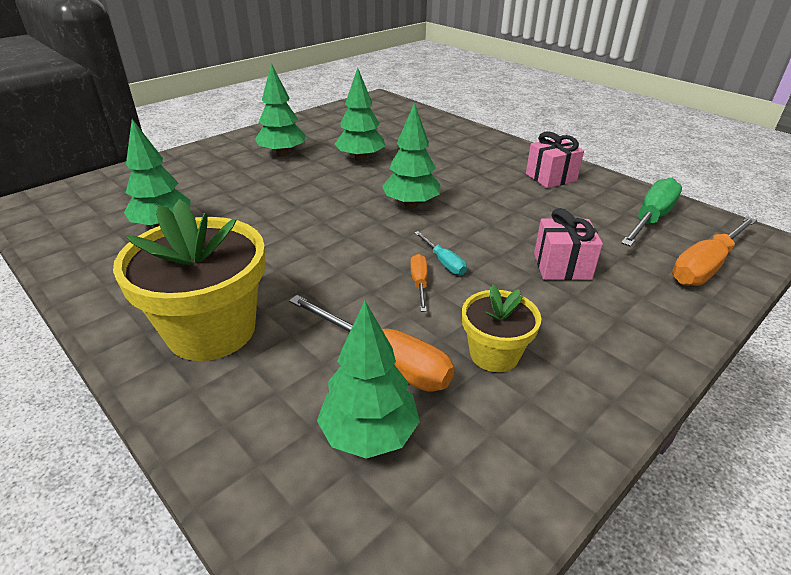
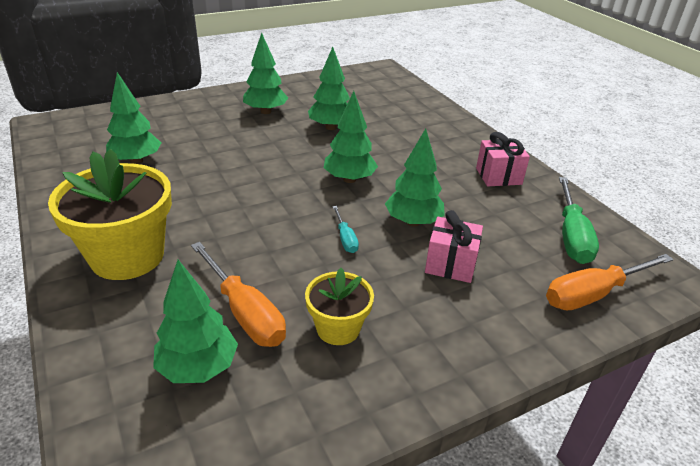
camera: 15 degrees right, 0 degrees up
(419, 283) = (313, 253): orange screwdriver -> none
(500, 233) = (413, 222): none -> green tree
(651, 219) = (571, 236): green screwdriver -> green screwdriver turned 135 degrees clockwise

